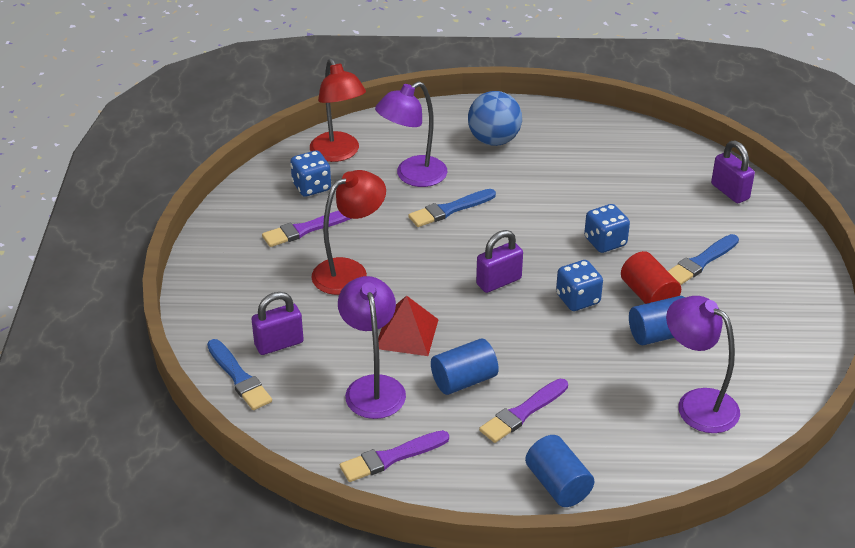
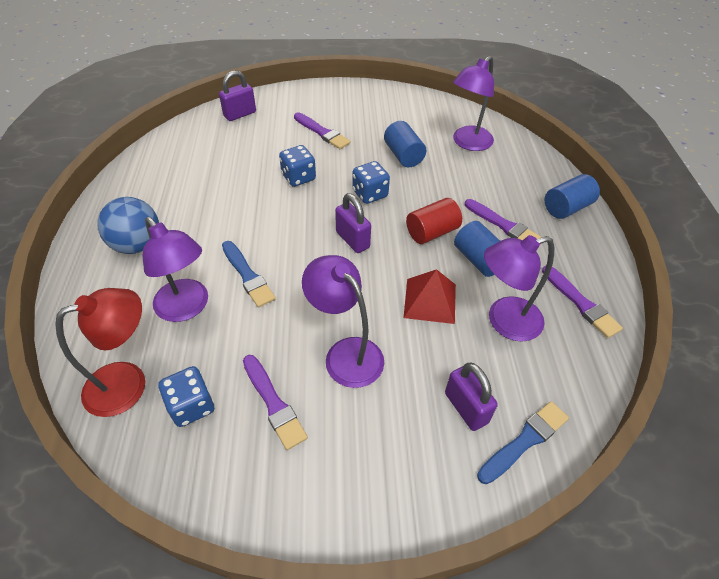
camera: 95 degrees left, 10 degrees up
(349, 271) = (346, 353): red lamp -> purple lamp
(648, 295) = (361, 158): red cylinder -> red cylinder (431, 232)
(701, 262) = (322, 132): blue brush -> purple brush

